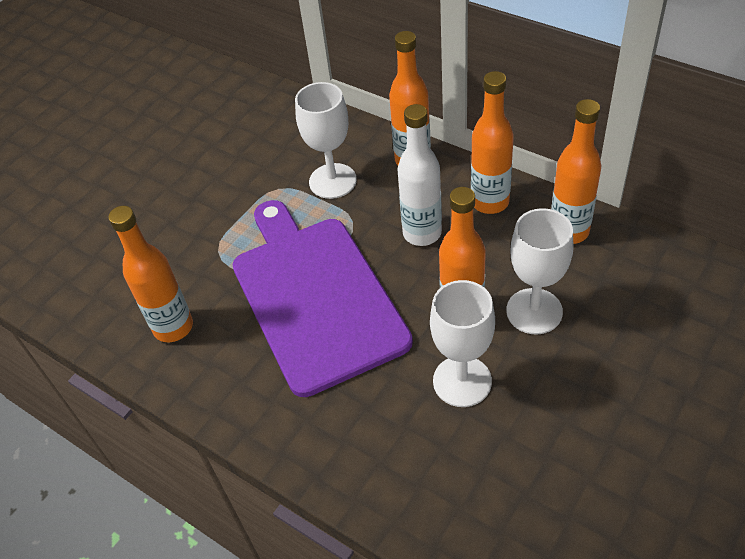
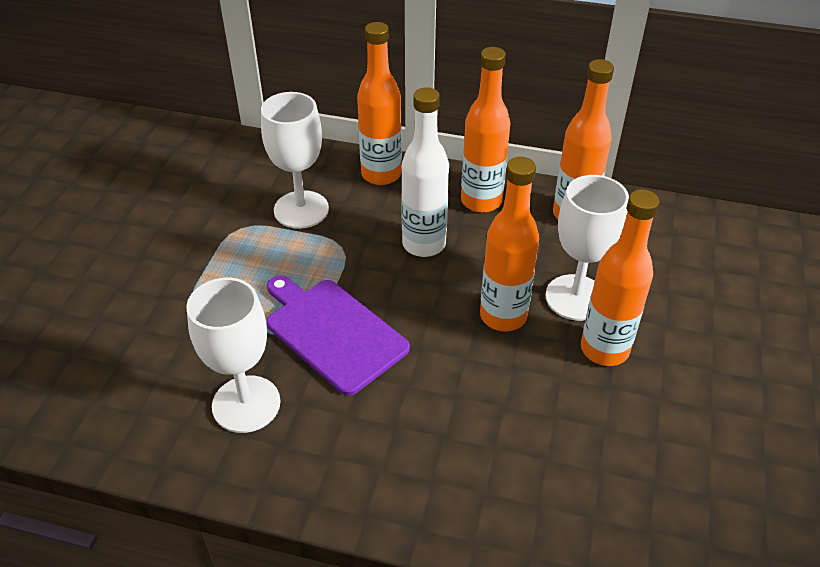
camera: 25 degrees left, 5 degrees down
(173, 327) = (170, 404): orange bottle -> orange bottle (604, 349)
(316, 296) = (333, 332): purple cutting board -> purple cutting board, size x0.59
(462, 381) = (534, 384): white goblet -> white goblet (246, 404)

